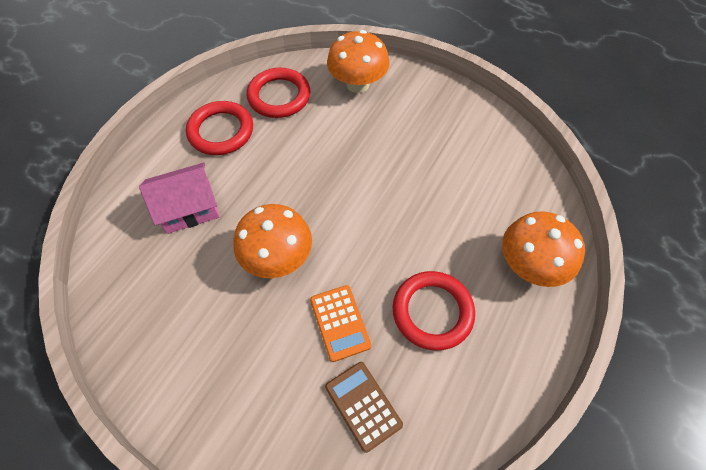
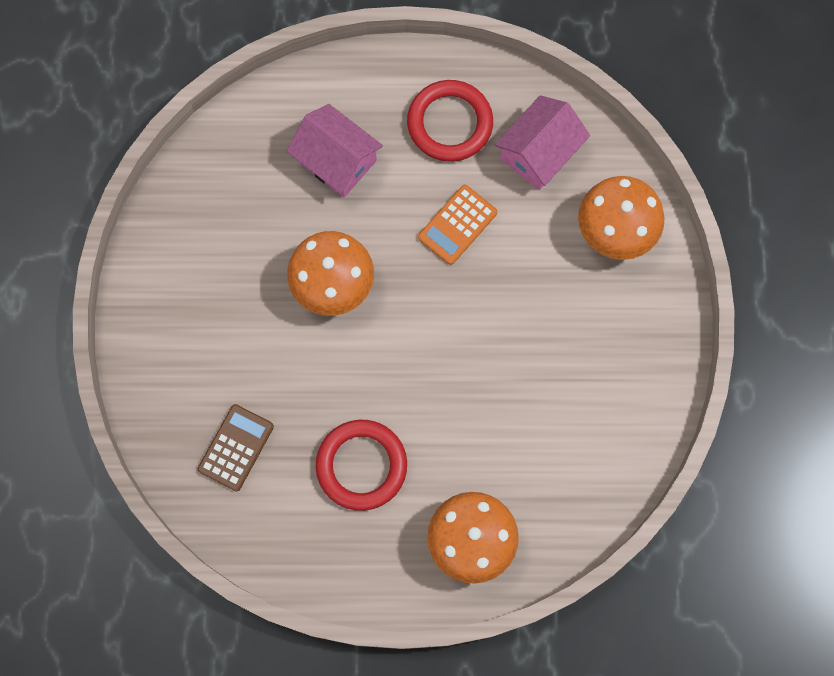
camera: 60 degrees right, 15 degrees up
(279, 96) = (539, 152): red ring -> pink house
(340, 322) = (300, 384): orange calculator -> orange calculator (457, 225)

